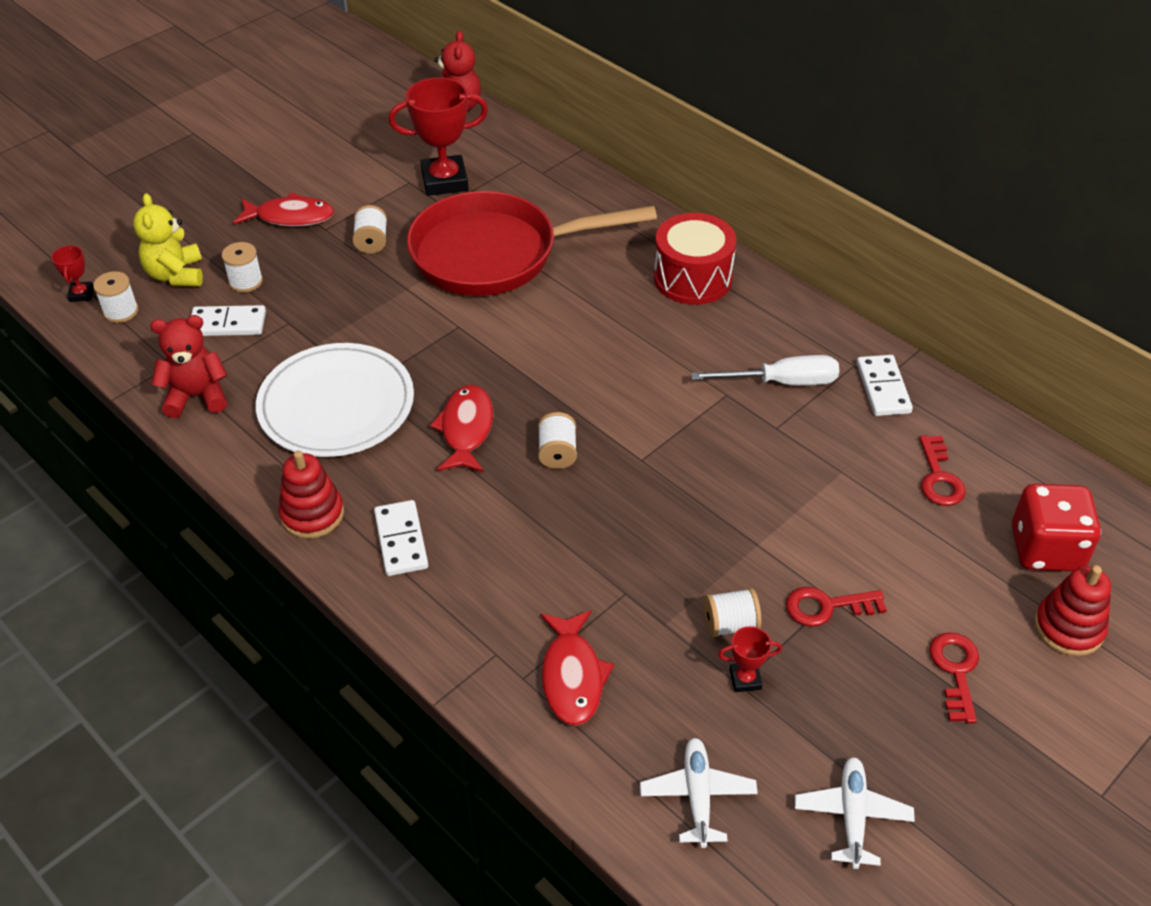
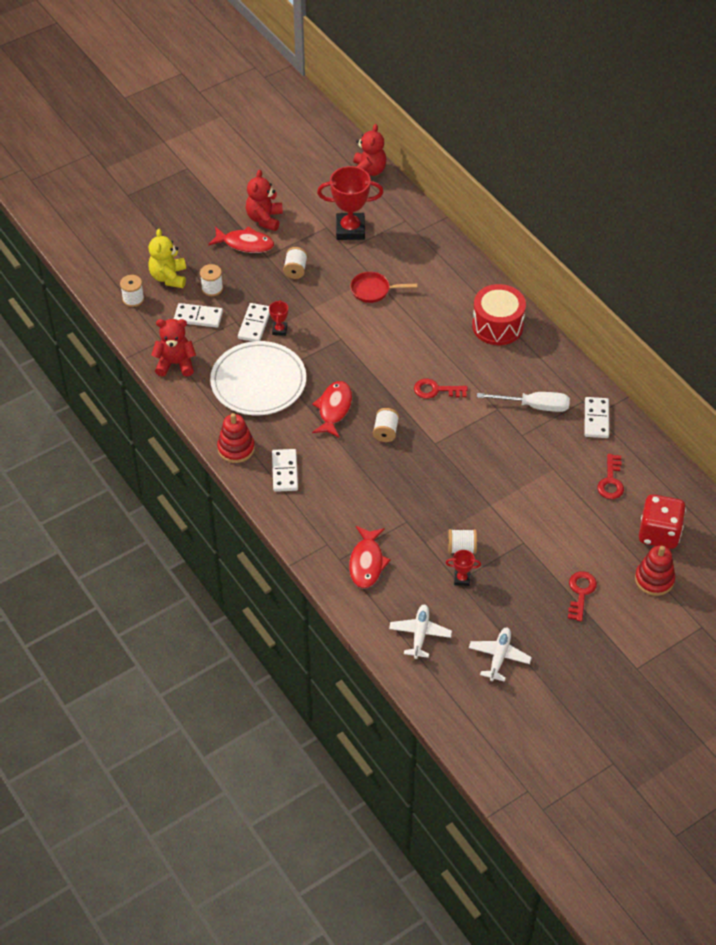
camera: 10 degrees right, 5 degrees up
(81, 294) = (109, 283): red trophy -> red trophy (279, 330)
(315, 182) = (264, 219): none -> red teddy bear
(319, 323) = (254, 324): none -> white domino
(494, 254) = (373, 290): red pan -> red pan, size x0.41
(827, 607) = (519, 546): red key -> red key (436, 390)

